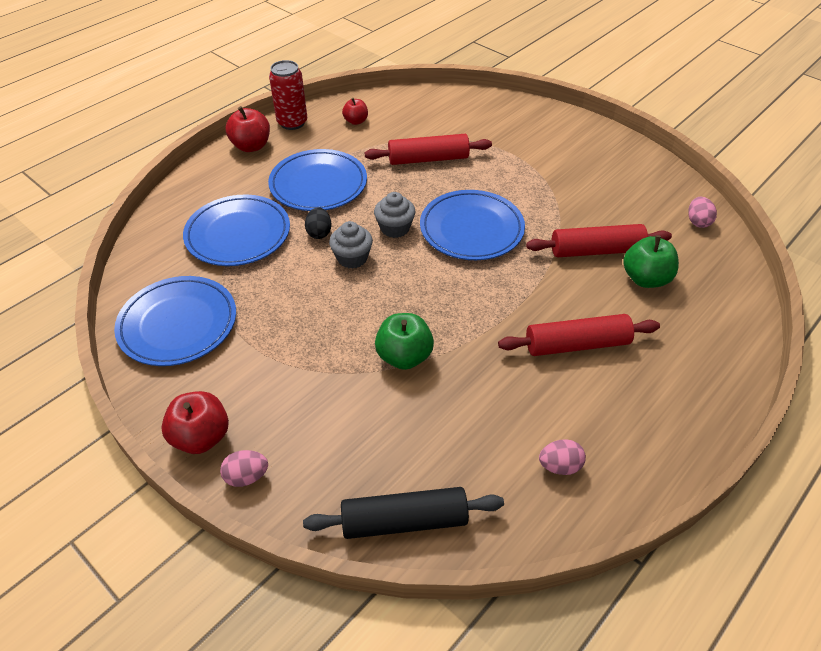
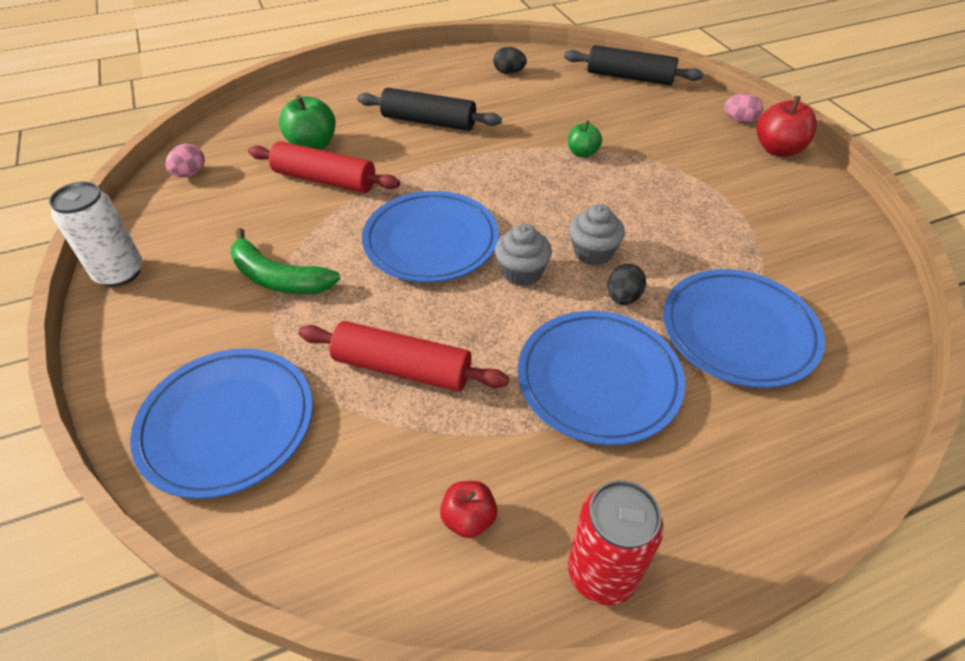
camera: 155 degrees left, 0 degrees up
(178, 324) = (812, 241): blue plate -> blue plate (227, 424)
(251, 146) = (702, 526): red apple -> none
(404, 356) = (582, 153): green apple -> green apple, size x0.62
(543, 178) = (278, 278): none -> green banana
(559, 466) = (509, 72): pink egg -> black egg
(576, 344) = (429, 122): red rolling pin -> black rolling pin
(636, 152) = (120, 273): none -> white can

